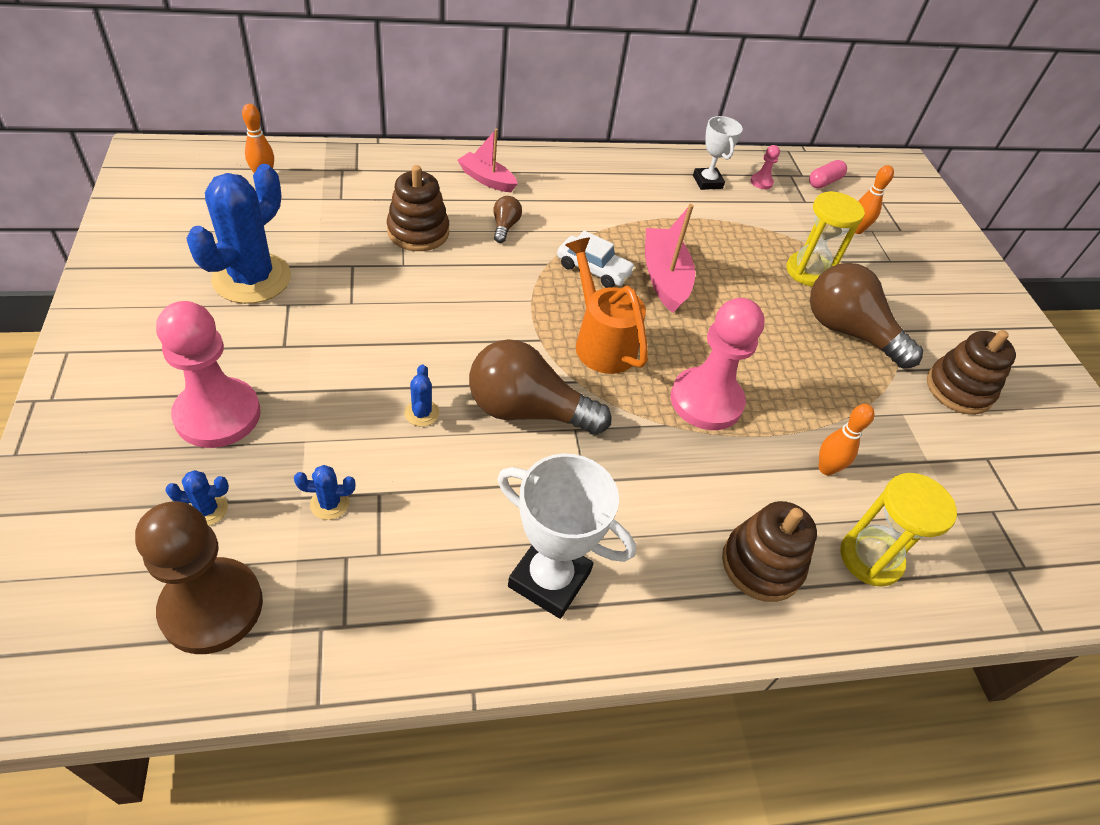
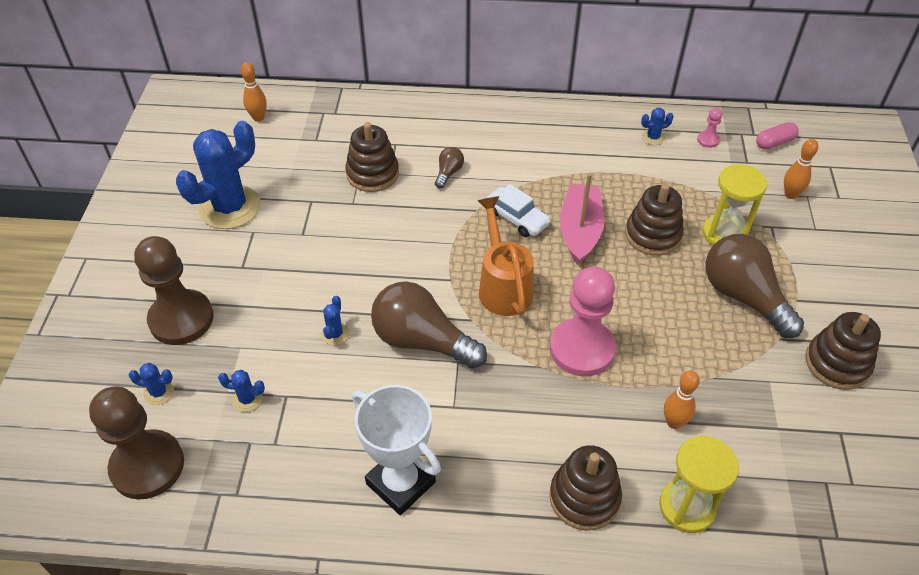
camera: 20 degrees right, 0 degrees up
(218, 415) = (181, 319): pink pawn -> brown pawn
(487, 179) = (445, 127): pink boat -> none
(707, 182) = (653, 137): white trophy -> blue cactus
(739, 277) = (653, 235): none -> brown stacking toy

